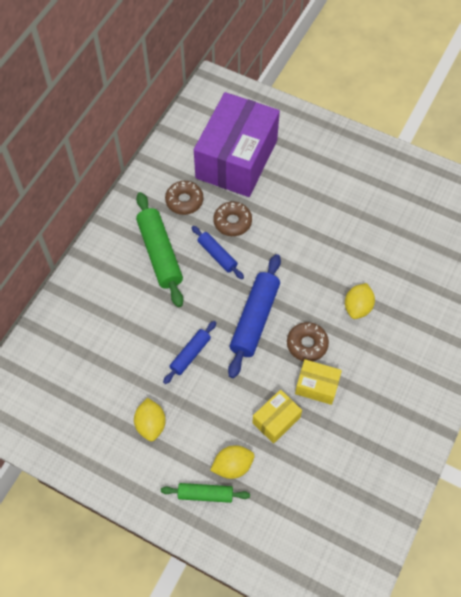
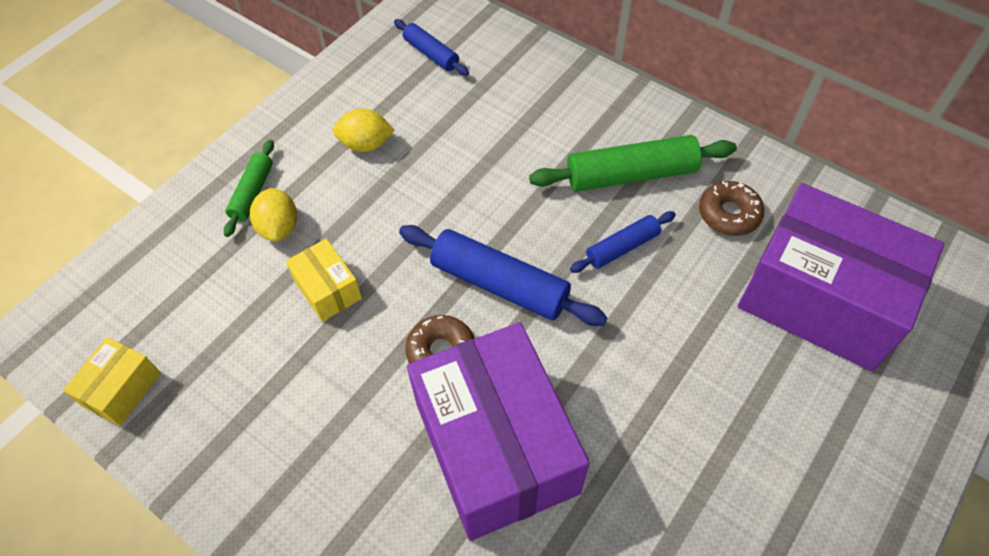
camera: 100 degrees right, 5 degrees down
(190, 354) = (457, 196): blue rolling pin -> blue rolling pin (431, 54)
(232, 222) = (685, 276): brown donut -> none
(317, 386) = (366, 354): yellow box -> yellow box (122, 389)
(357, 307) = (496, 447): yellow lemon -> purple box

